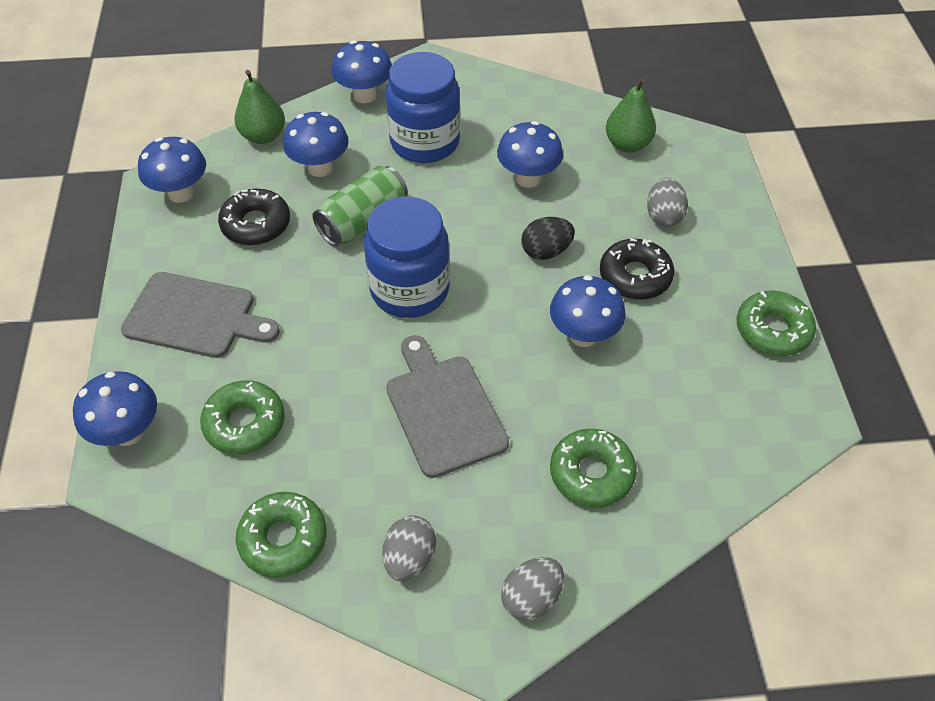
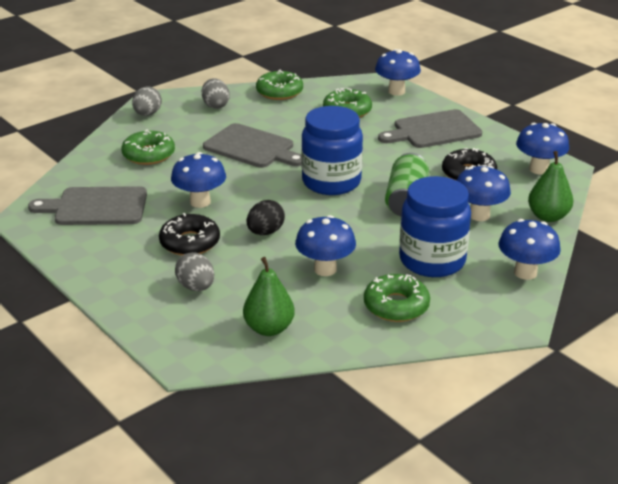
camera: 145 degrees right, 20 degrees down
(714, 393) = (96, 207): none -> grey cutting board
(772, 330) = (70, 250): green donut -> green donut (396, 306)

